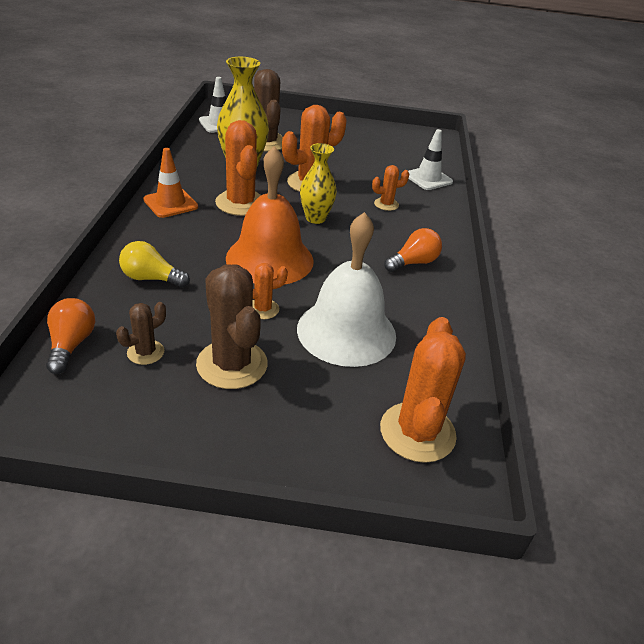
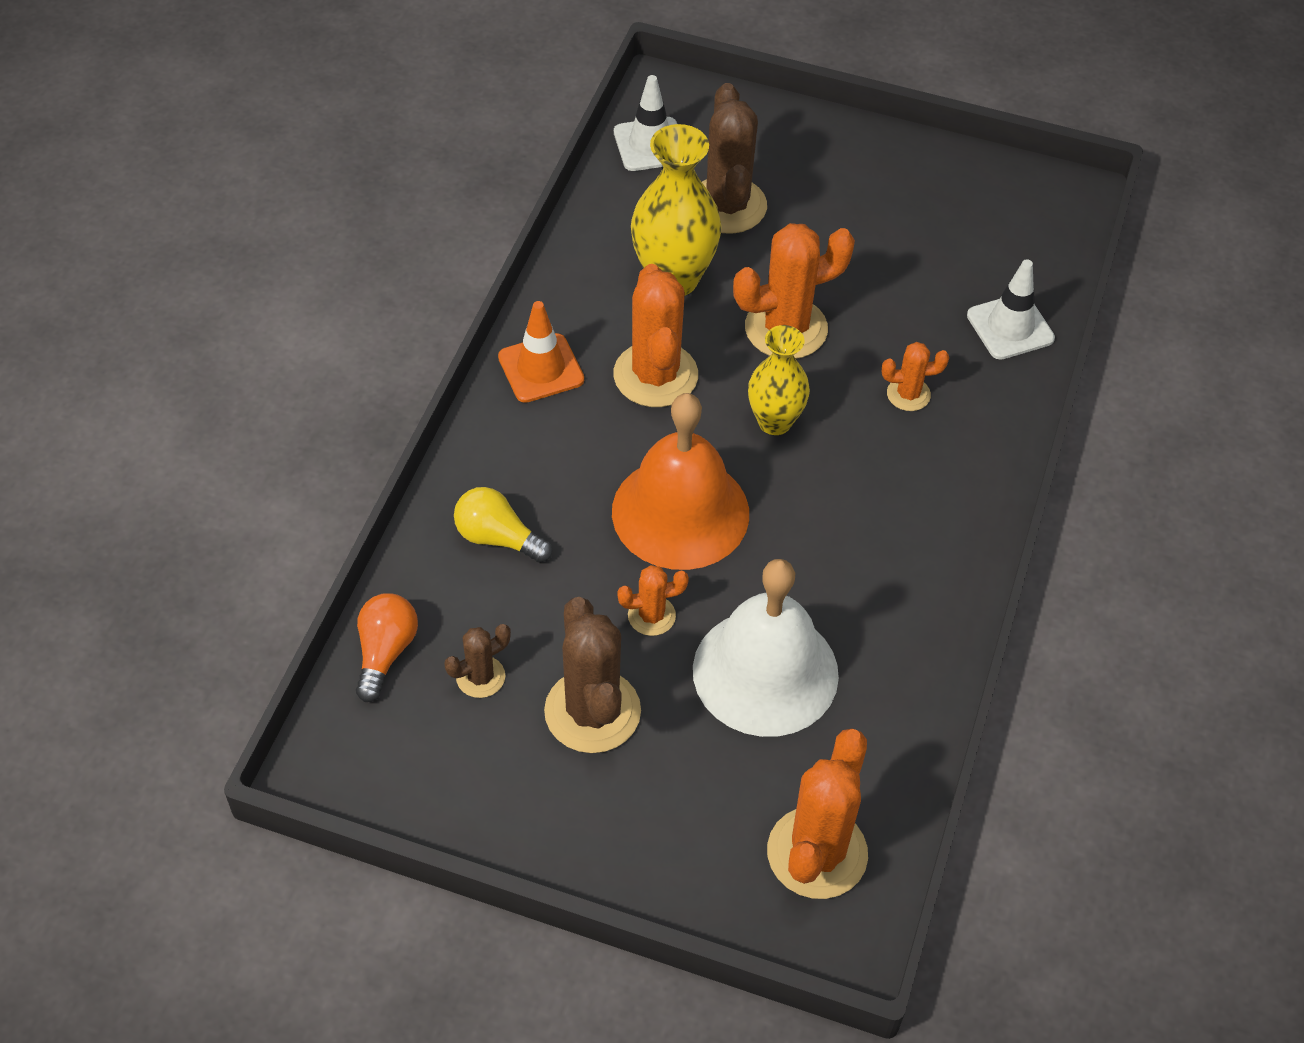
camera: 15 degrees right, 15 degrees up
(413, 262) = (912, 541): orange light bulb -> none

